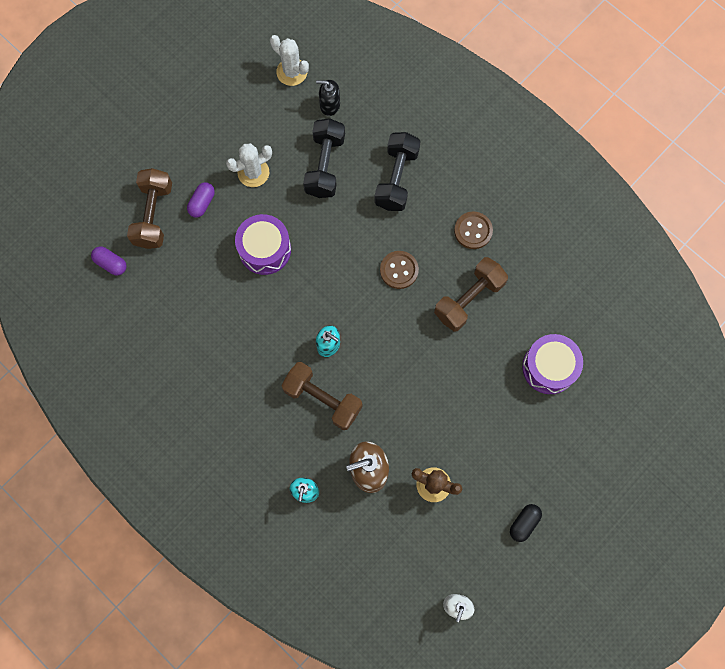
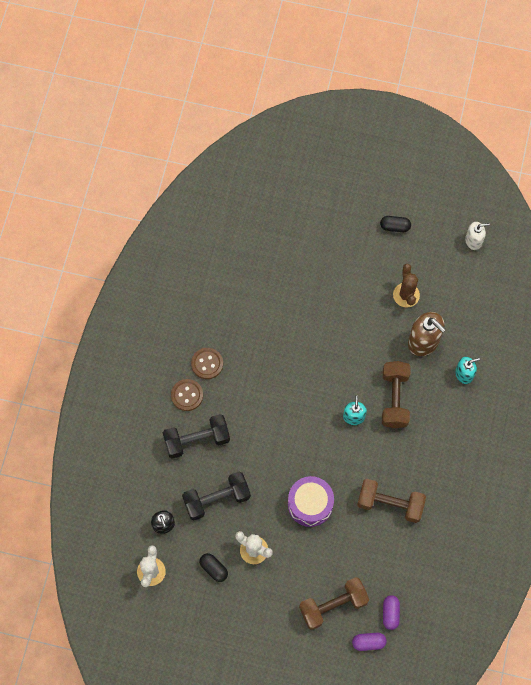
camera: 120 degrees left, 5 degrees down
(202, 203) = (301, 574): purple capsule -> purple capsule (368, 642)
(259, 127) = (214, 569): none -> black capsule
(399, 270) = (268, 399): brown button -> brown button (187, 395)
(468, 299) = (261, 340): brown dumbbell -> brown dumbbell (390, 504)
(549, 367) = (279, 262): purple drum -> none

